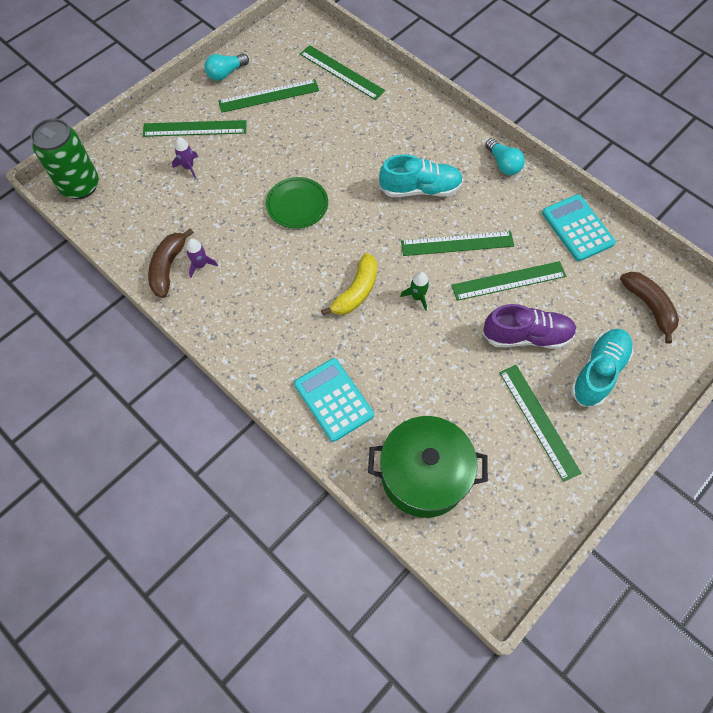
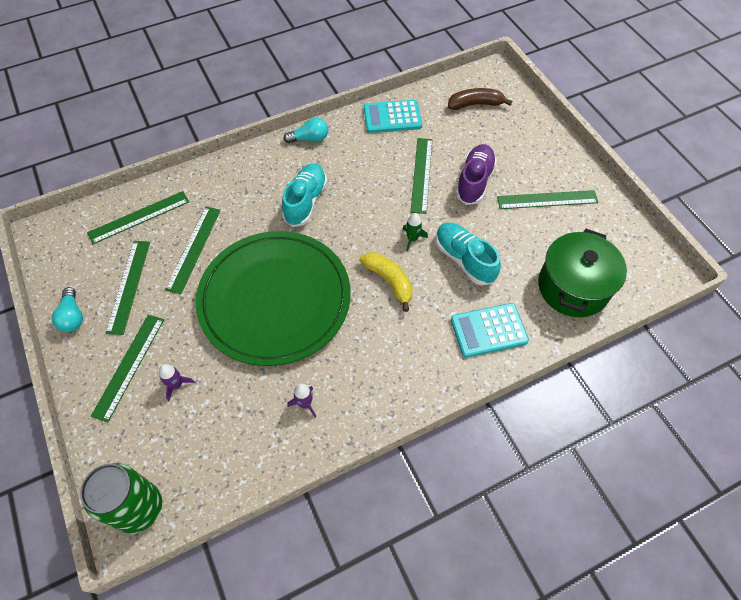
camera: 70 degrees left, 5 degrees down
(168, 267) = (294, 436): brown banana -> none
(297, 204) = (275, 299): green plate -> green plate, size x2.43
(457, 244) = (372, 195): green ruler -> green ruler (194, 248)
(598, 372) = (518, 151): turquoise shoe -> turquoise shoe (464, 259)

